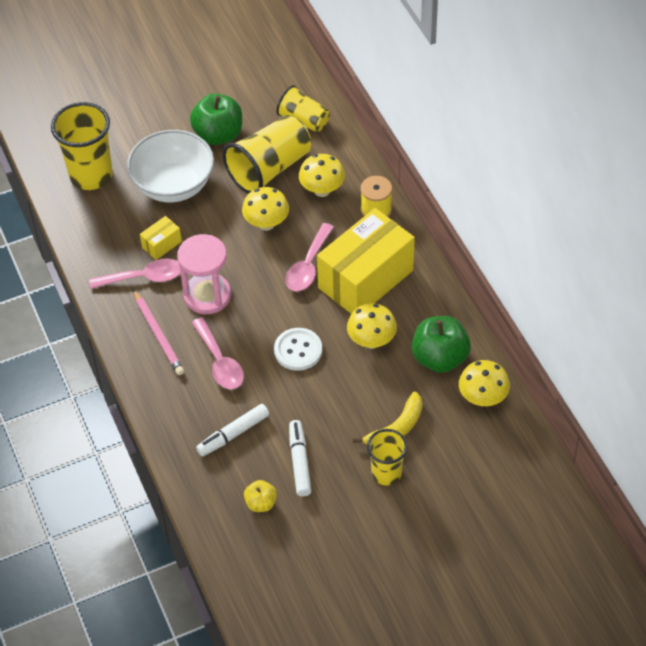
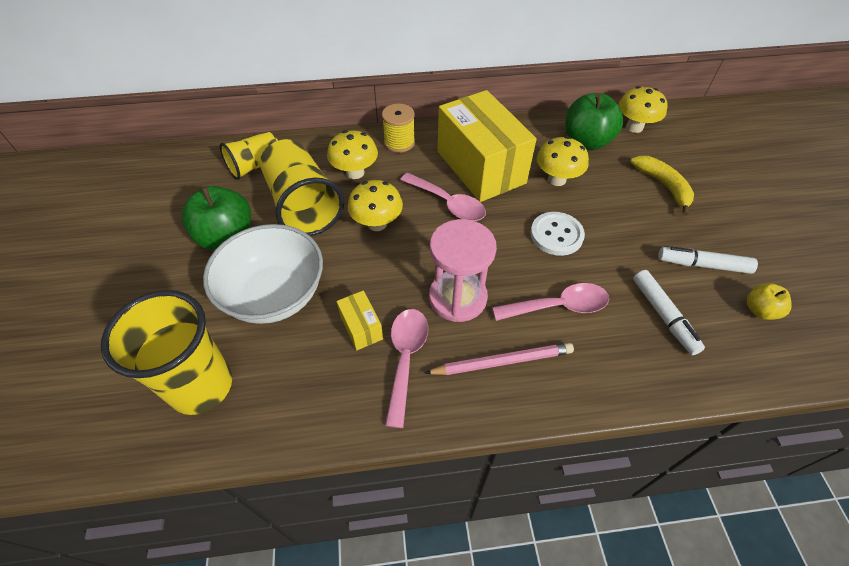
camera: 75 degrees left, 0 degrees up
(386, 473) = (716, 203): yellow cup -> none

